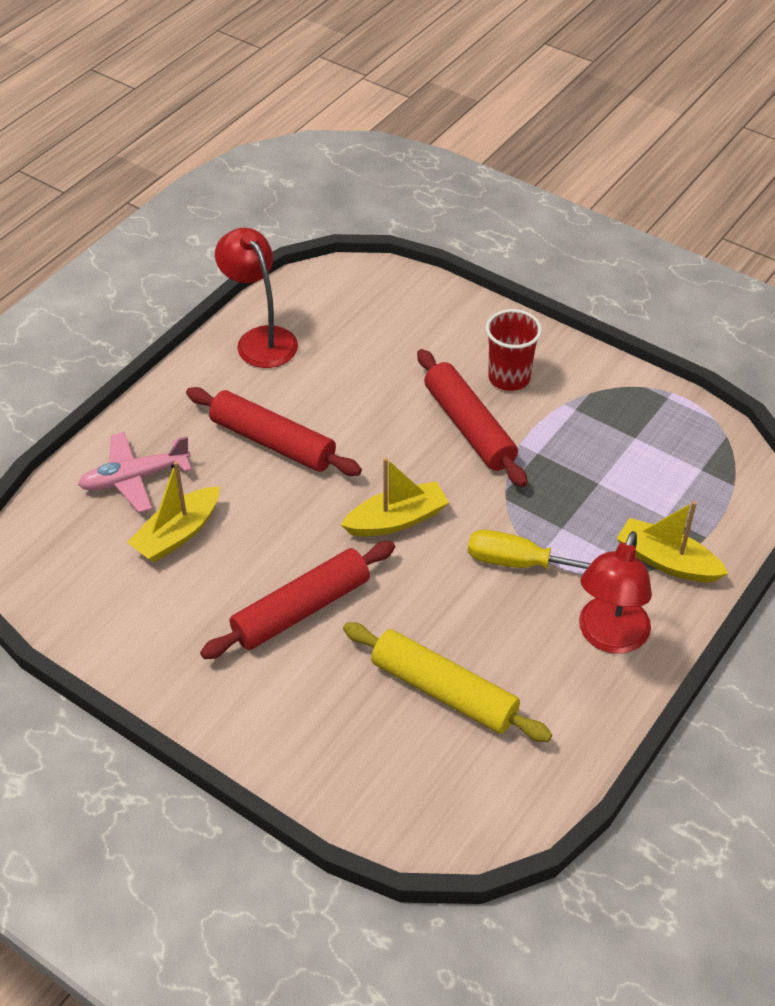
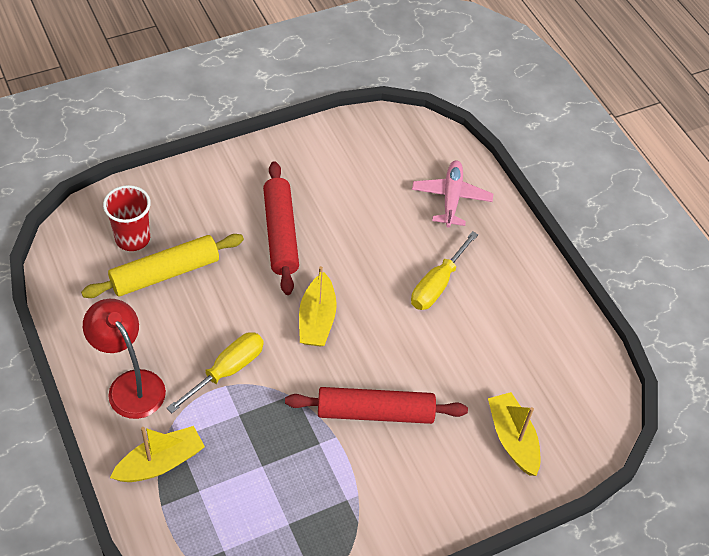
camera: 115 degrees right, 5 degrees up
(178, 534) = (386, 200): yellow boat -> yellow boat (512, 439)
(260, 339) = (553, 326): red lamp -> none
(273, 442) = (437, 284): red rolling pin -> yellow screwdriver
(509, 378) = (411, 472): red cup -> red cup (132, 238)

